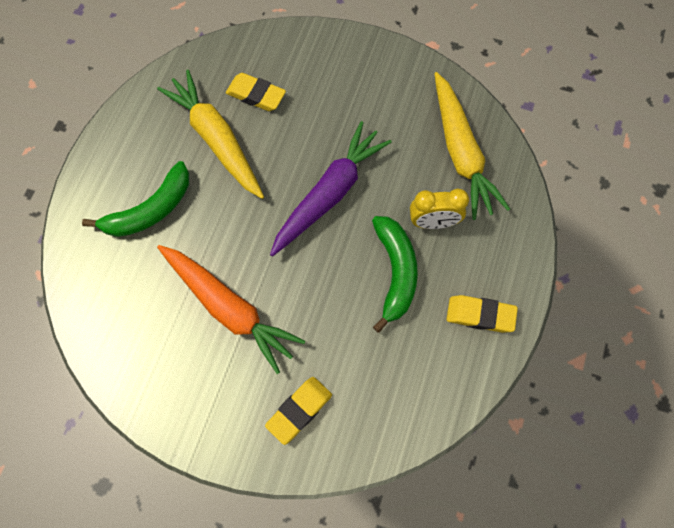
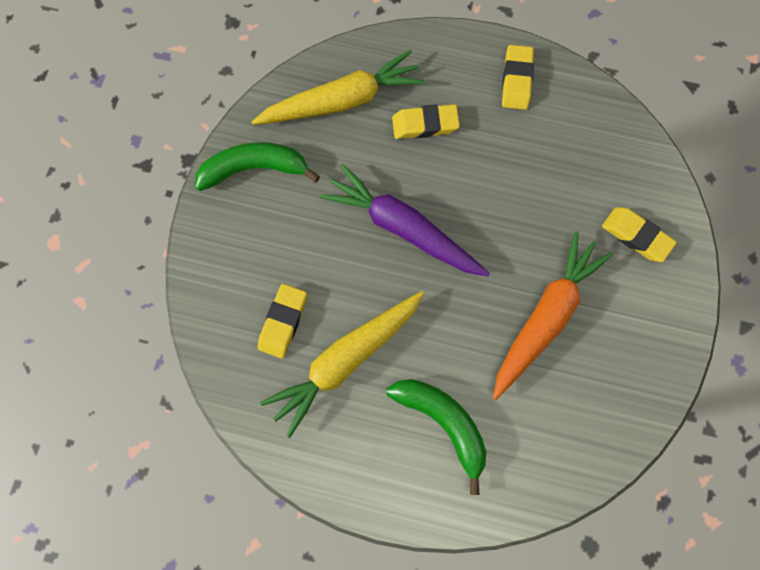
camera: 95 degrees left, 5 degrees up
(395, 272) = (483, 158): green banana -> green banana (254, 169)
(433, 222) = (425, 125): yellow clock -> yellow eraser

